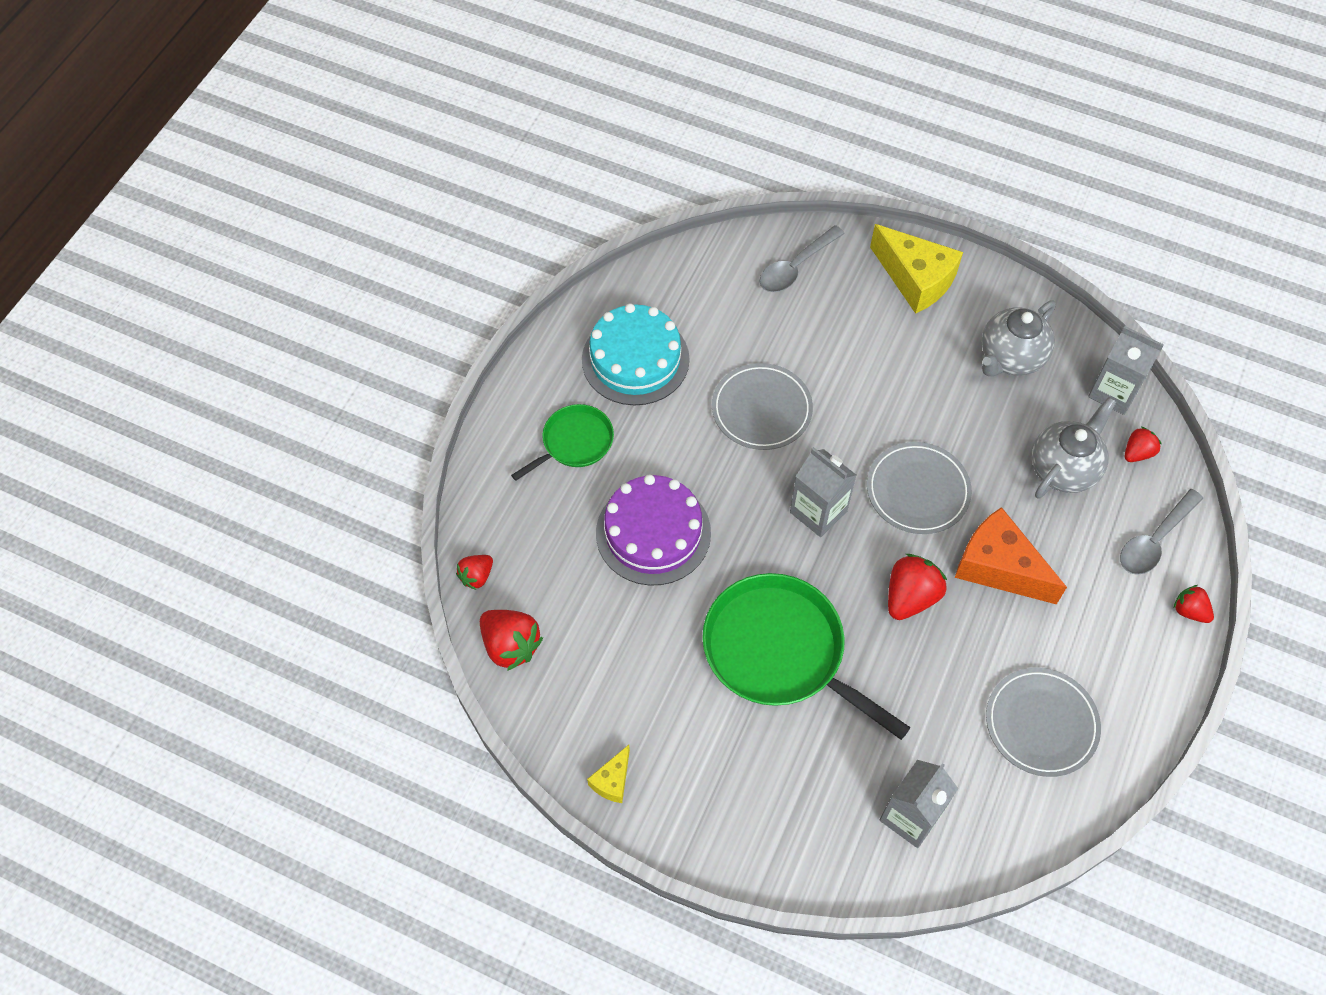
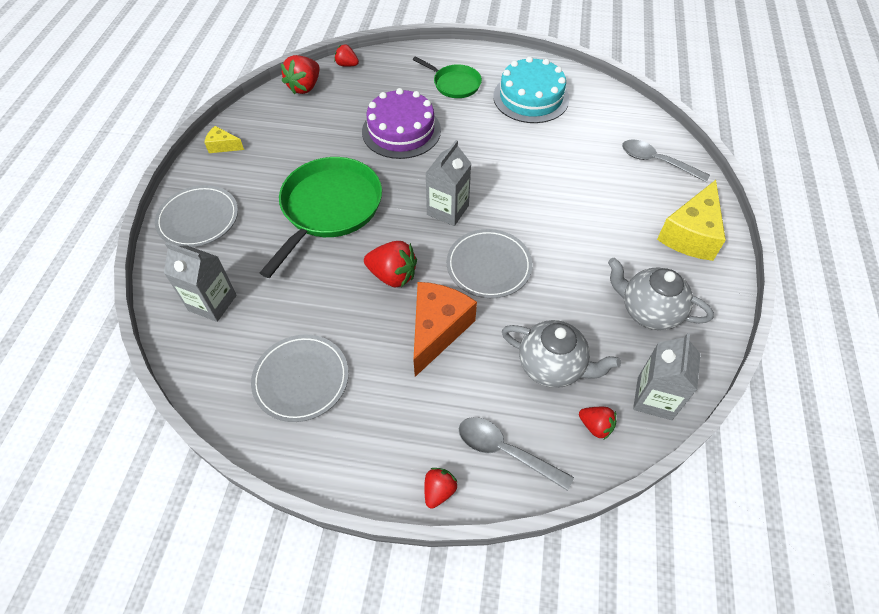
camera: 75 degrees right, 5 degrees down
(761, 409) = (521, 165): grey plate -> grey plate (198, 219)

